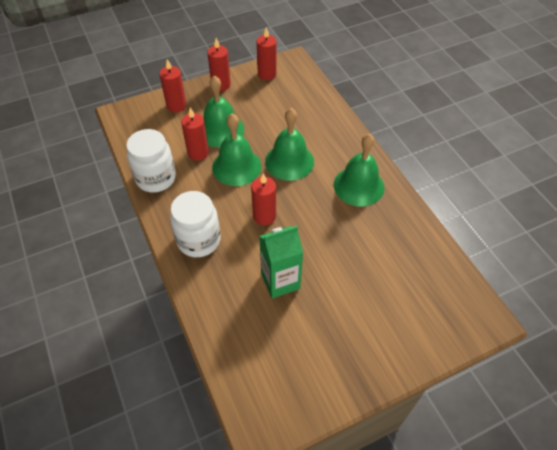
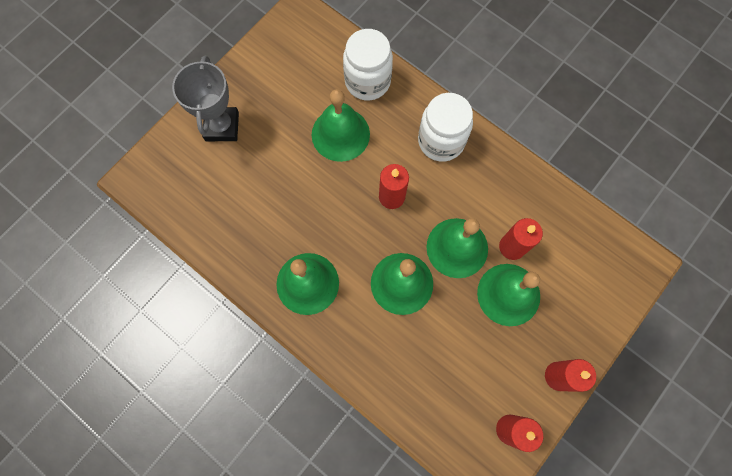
camera: 155 degrees right, 20 degrees up
(156, 178) = (533, 192): white jar -> white jar (367, 81)
(176, 106) = (588, 309): red candle -> none
(280, 281) = (340, 134): green carton -> green bell
(389, 334) = (222, 126): none -> grey trophy

